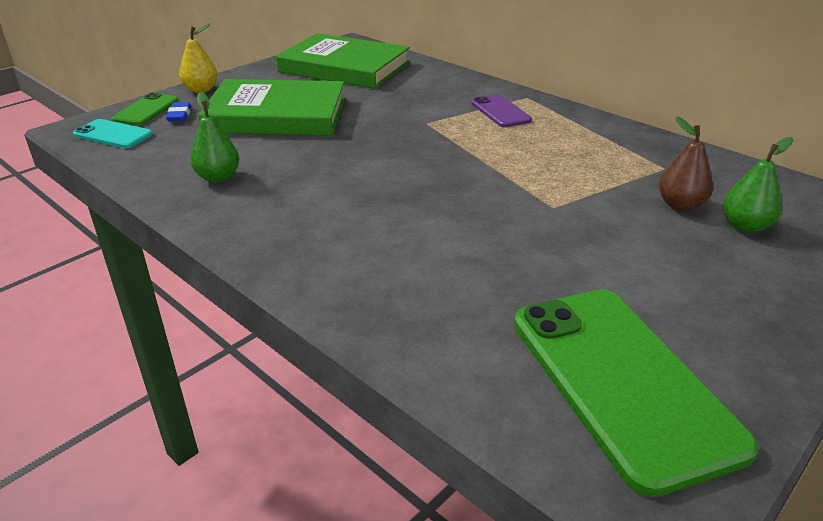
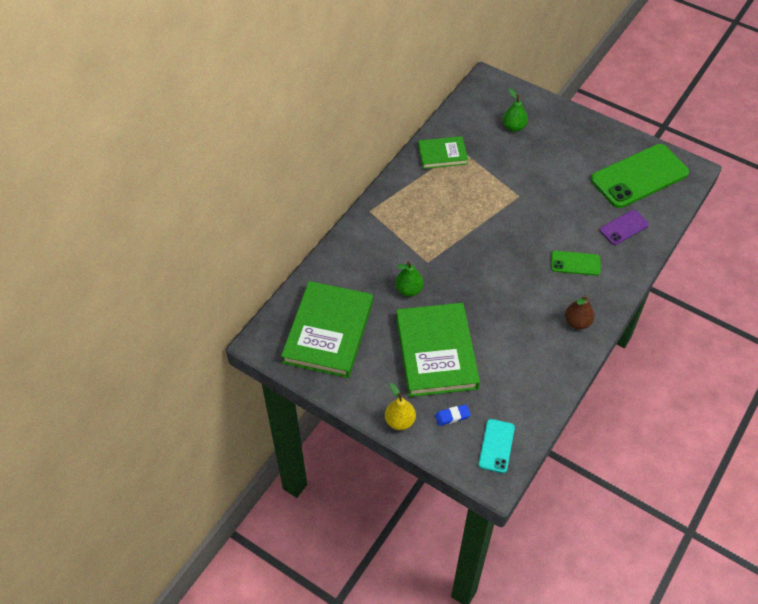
camera: 100 degrees left, 20 degrees up
(146, 110) = (449, 444): green phone -> green phone (575, 263)
(218, 177) = (536, 356): green pear -> green pear (409, 290)
(500, 112) = (399, 224): purple phone -> purple phone (624, 227)
(649, 152) = (442, 154): none -> green book
(680, 205) = (501, 147): brown pear -> brown pear (577, 322)

